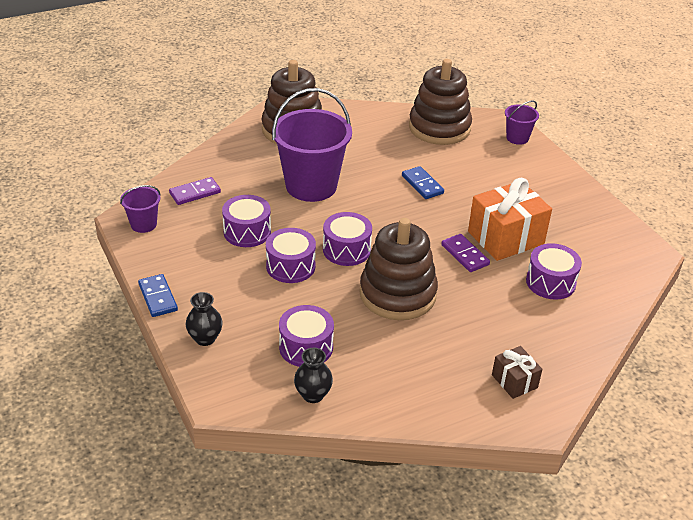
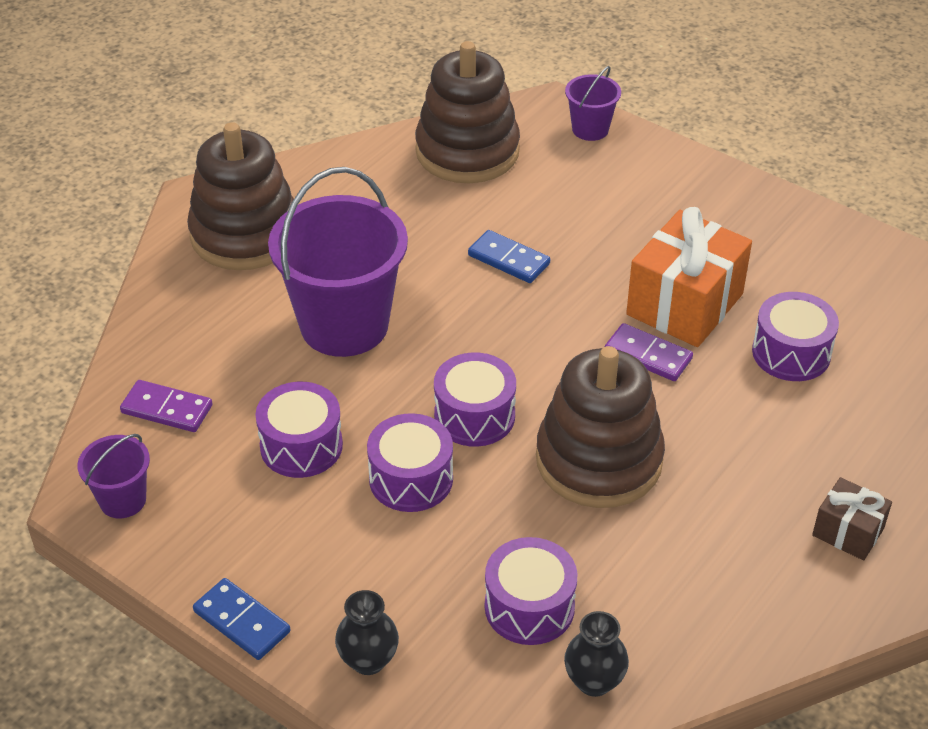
camera: 25 degrees left, 5 degrees up
(195, 193) = (167, 409): purple domino -> purple domino turned 75 degrees clockwise

